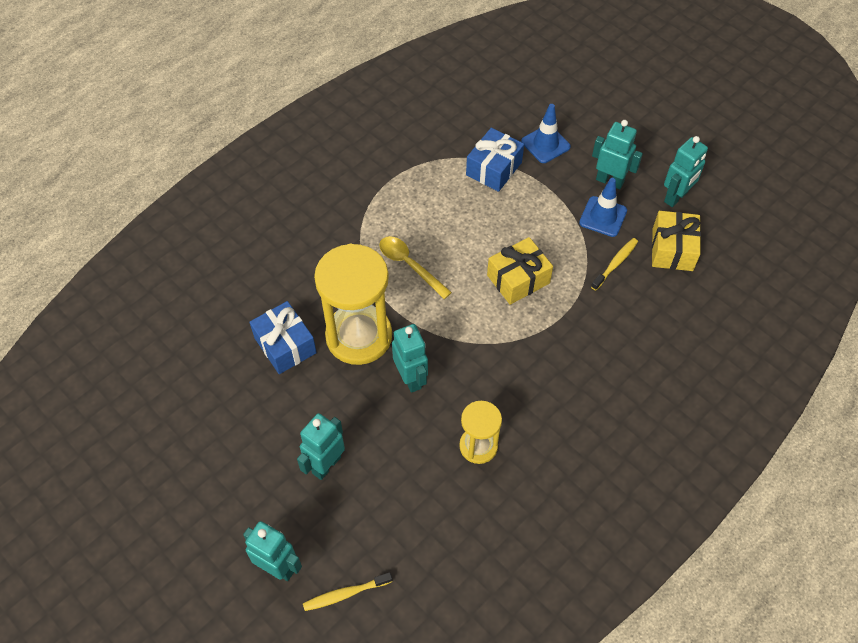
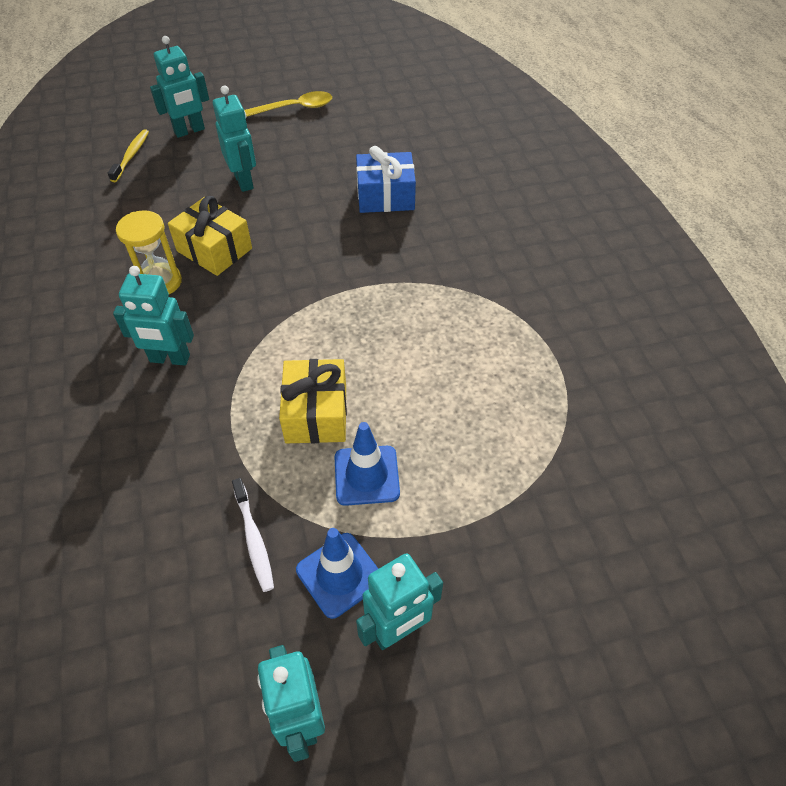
camera: 120 degrees right, 5 degrees down
(359, 336) = (354, 247): yellow hourglass -> none
(409, 265) = (412, 321): yellow spoon -> yellow spoon (294, 108)
(411, 378) = (274, 265): turquoise robot -> turquoise robot (169, 359)
(494, 169) = (512, 481): blue gift -> none
(545, 144) = (524, 579): blue traffic cone -> blue traffic cone (366, 475)
(615, 263) = (254, 539): yellow toothbrush -> white toothbrush
(672, 249) = (217, 636): yellow gift -> yellow gift (214, 249)

